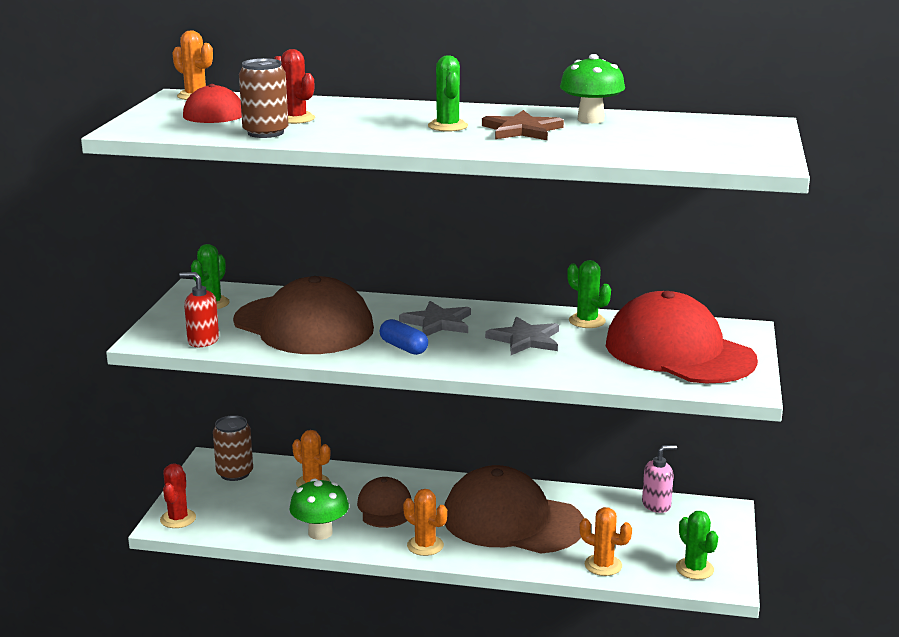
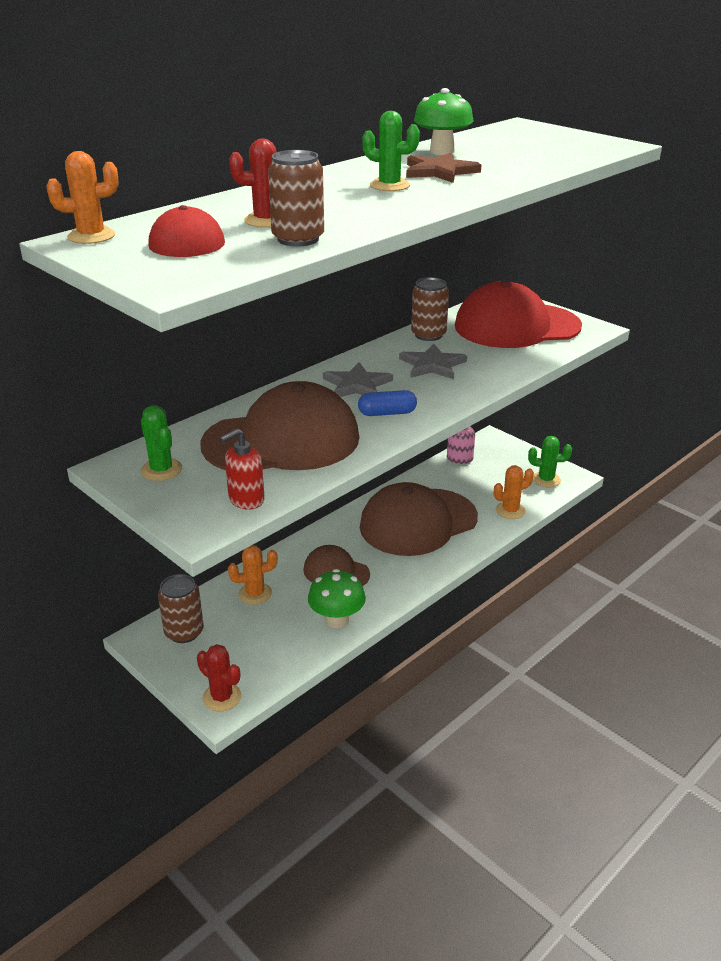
camera: 55 degrees left, 10 degrees up
(425, 545) = (410, 575): orange cactus -> none
(587, 321) = (428, 335): green cactus -> brown can

